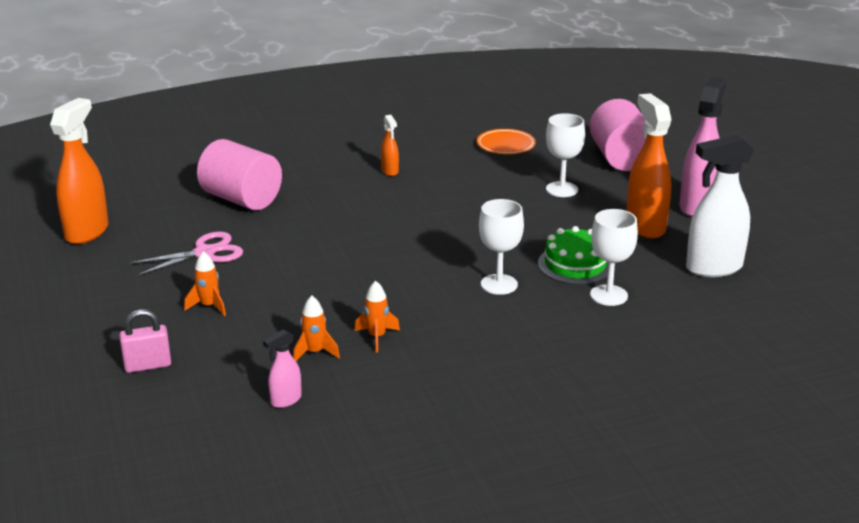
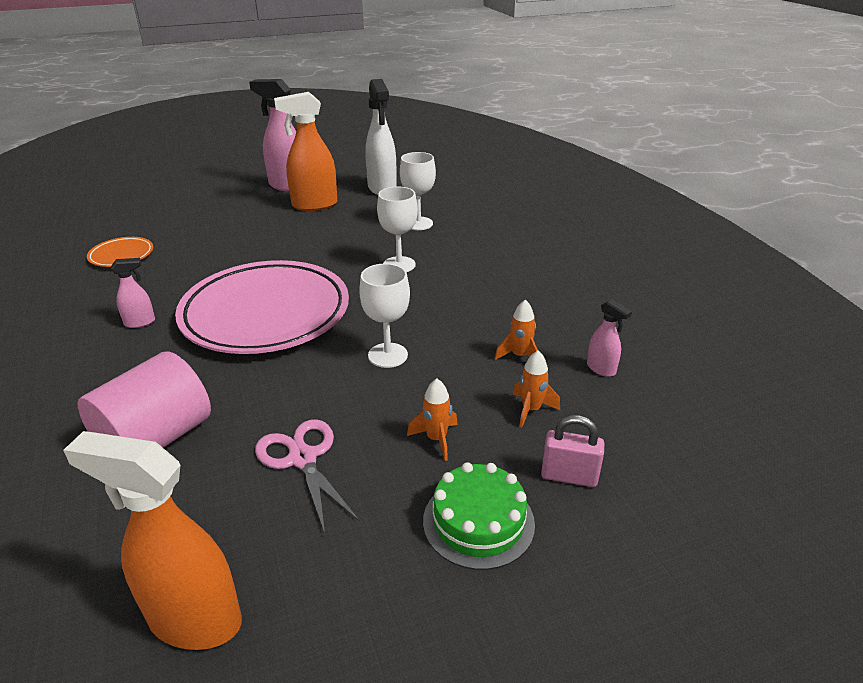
camera: 90 degrees left, 5 degrees up
(148, 365) = (569, 476): pink padlock -> pink padlock turned 60 degrees counterclockwise
(377, 337) = (488, 323): orange rocket -> orange rocket (531, 410)
(390, 171) = (140, 322): orange spray bottle -> pink spray bottle
(400, 221) = (266, 314): none -> pink plate
(562, 189) = (234, 233): white goblet -> white goblet (388, 355)
(575, 265) = (370, 233): green cake -> green cake (478, 522)
(620, 158) = (187, 206): pink cylinder -> none

